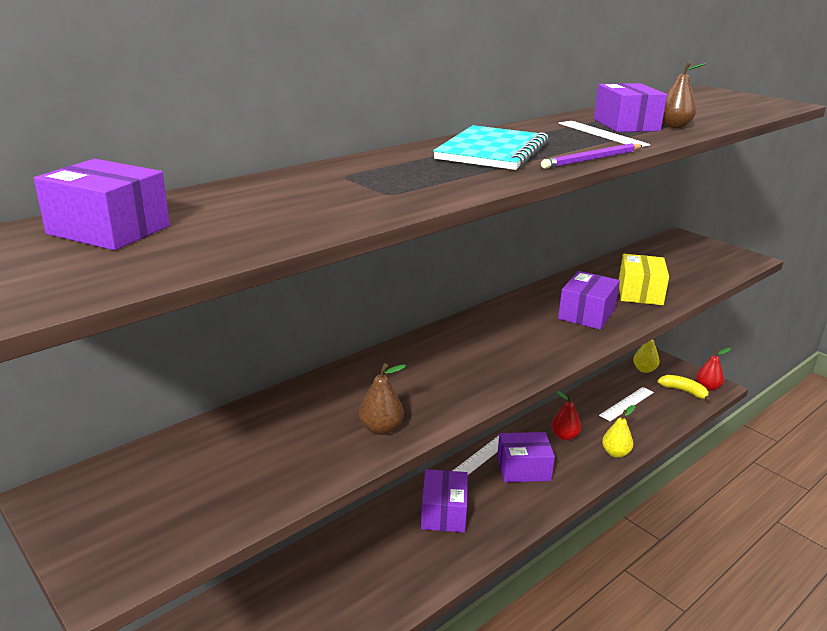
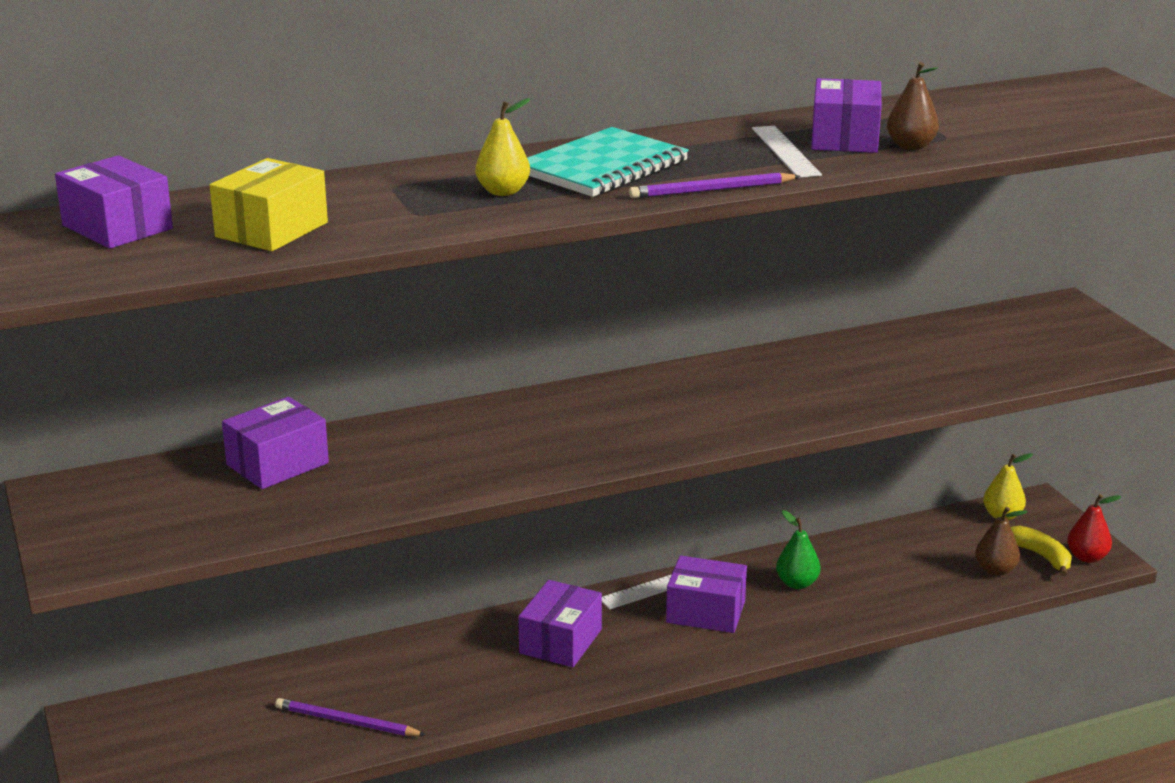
camera: 20 degrees right, 0 degrees up
(323, 623) = (346, 722): none -> purple pencil
(381, 429) = (413, 485): brown pear -> brown pear (995, 570)
(564, 436) = (797, 583): red pear -> green pear
(586, 314) = (789, 396): purple box -> purple box (277, 464)
(615, 453) = (856, 617): yellow pear -> yellow pear (503, 192)
(627, 404) = (930, 558): white ruler -> none
(640, 293) = (899, 379): yellow box -> yellow box (271, 230)

